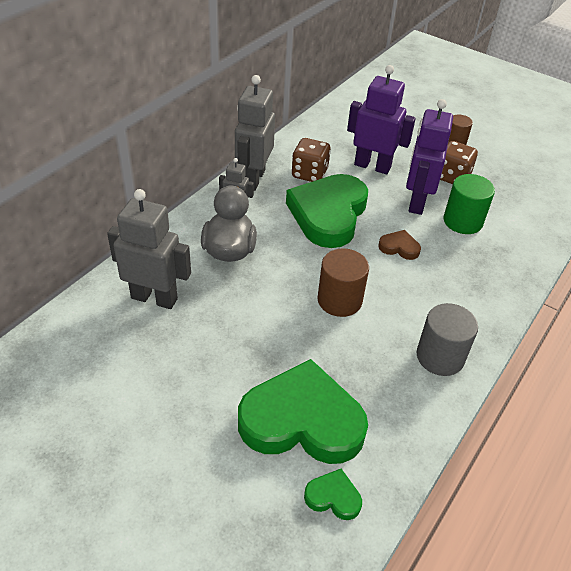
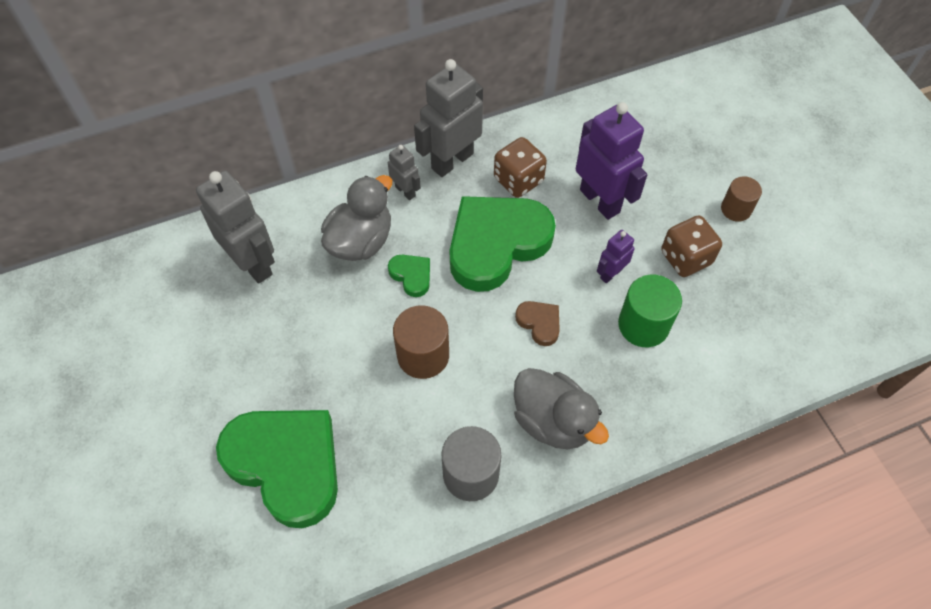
camera: 35 degrees right, 15 degrees up
(333, 497) = (255, 553): green heart -> green heart (411, 275)
(416, 202) = (610, 273): purple robot -> purple robot, size x0.51
(461, 299) = (553, 421): none -> grey duck

